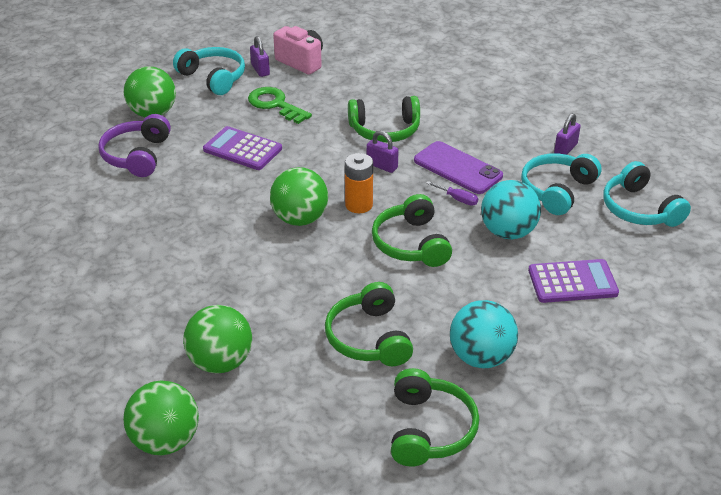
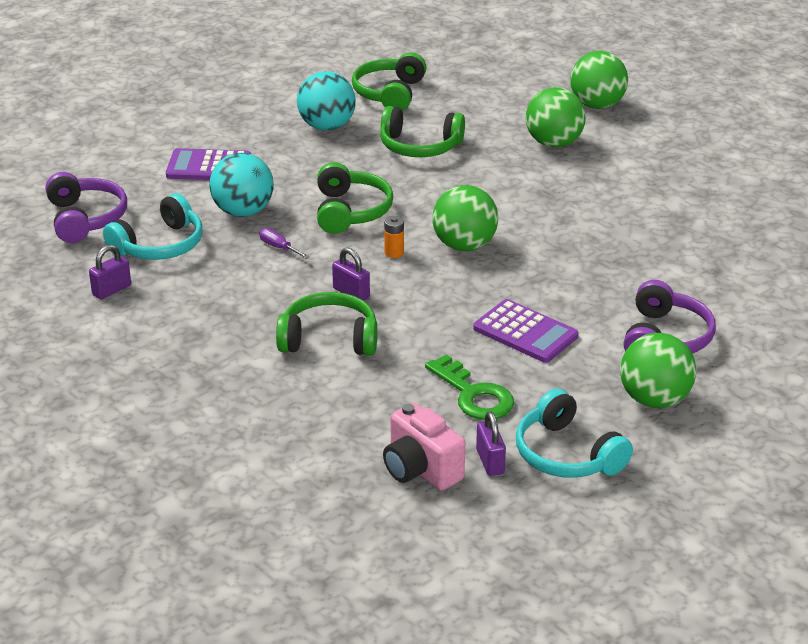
camera: 170 degrees left, 5 degrees down
(359, 205) = (394, 253): orange battery -> orange battery, size x0.60
(368, 338) = (419, 146): green headphones -> green headphones turned 105 degrees clockwise
(457, 168) = (259, 281): purple phone -> none
(639, 209) = (86, 218): turquoise headphones -> purple headphones

